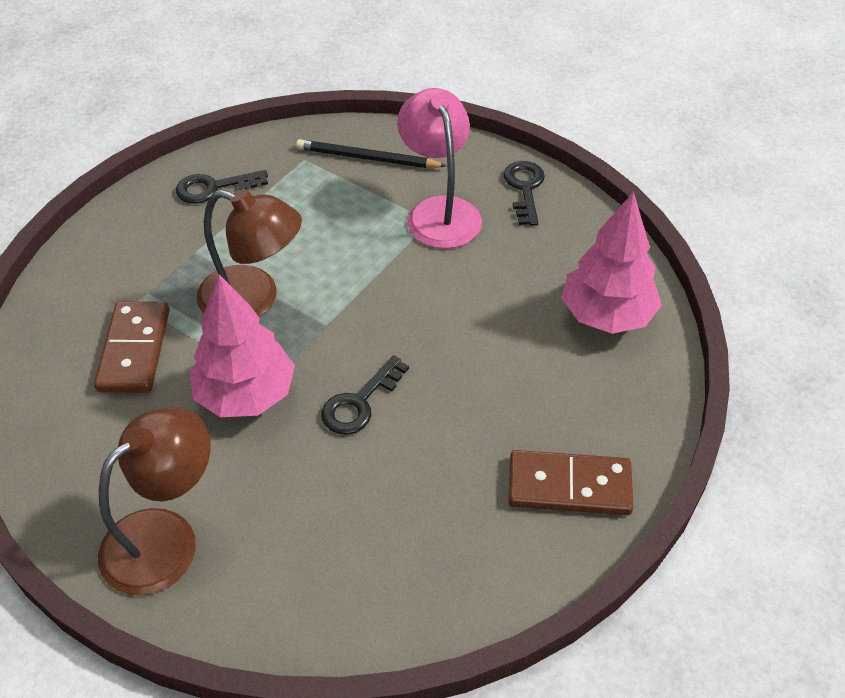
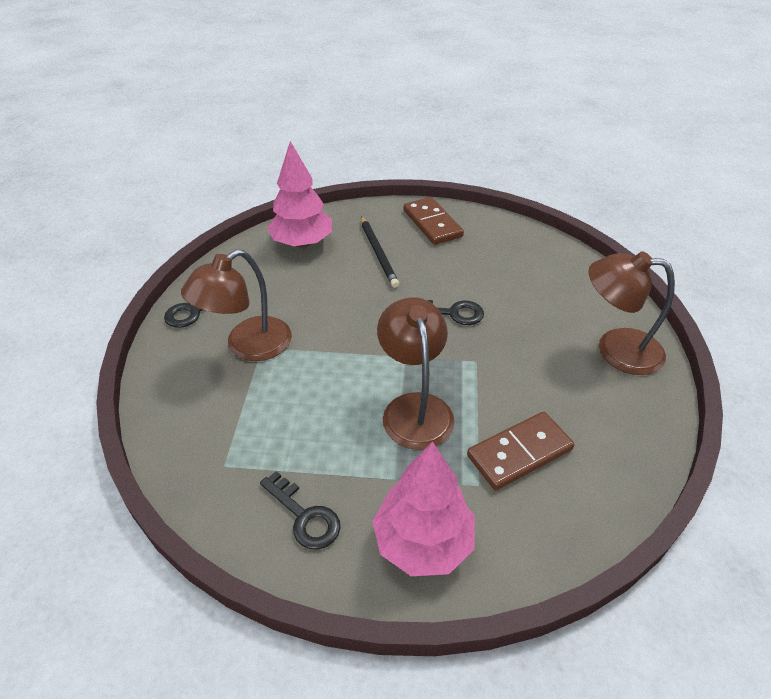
camera: 120 degrees left, 5 degrees down
(246, 395) = (495, 367): pink tree -> pink tree (423, 542)
(367, 158) = (201, 419): black pencil -> black pencil (378, 253)
(439, 211) = (248, 346): pink lamp -> brown lamp

